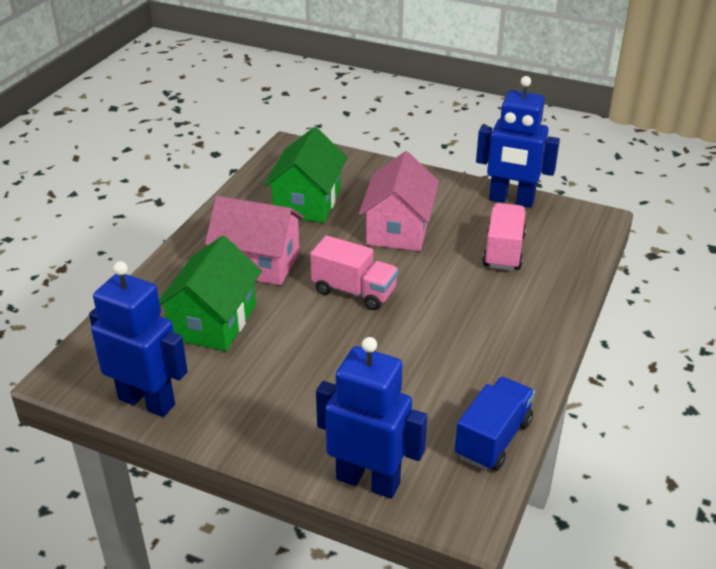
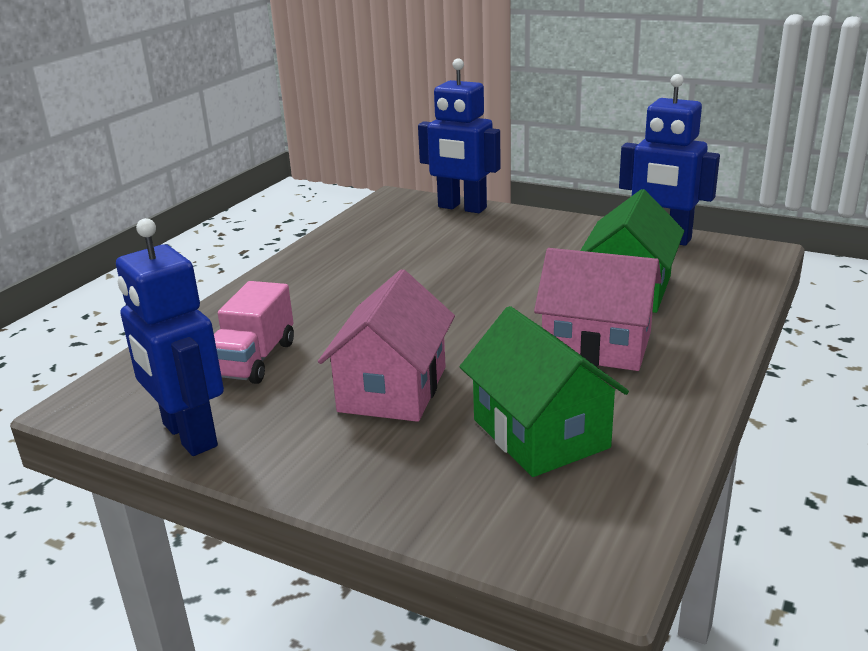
camera: 175 degrees left, 10 degrees down
(307, 202) = (540, 433): green house -> green house turned 45 degrees counterclockwise
(354, 291) = (465, 316): pink truck -> none
(493, 439) = (356, 226): blue truck -> none
(511, 200) = (188, 435): blue robot -> blue robot turned 150 degrees counterclockwise

